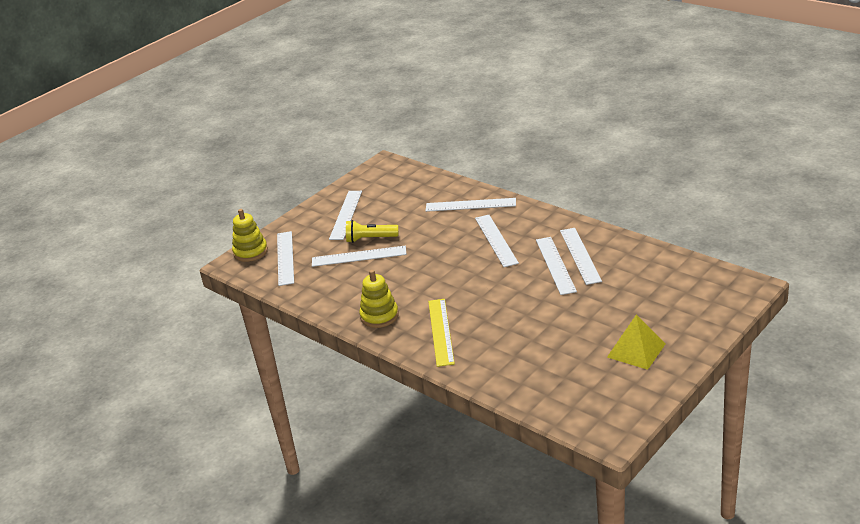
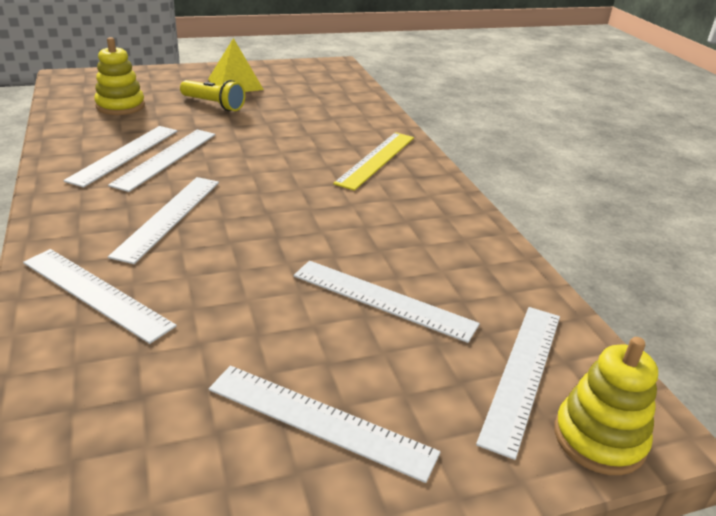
camera: 155 degrees left, 0 degrees up
(346, 215) = (320, 420): white ruler -> white ruler turned 75 degrees clockwise
(370, 239) = (332, 324): yellow flashlight -> yellow flashlight (214, 105)
(379, 316) = (430, 203): yellow stacking toy -> yellow stacking toy (120, 106)

